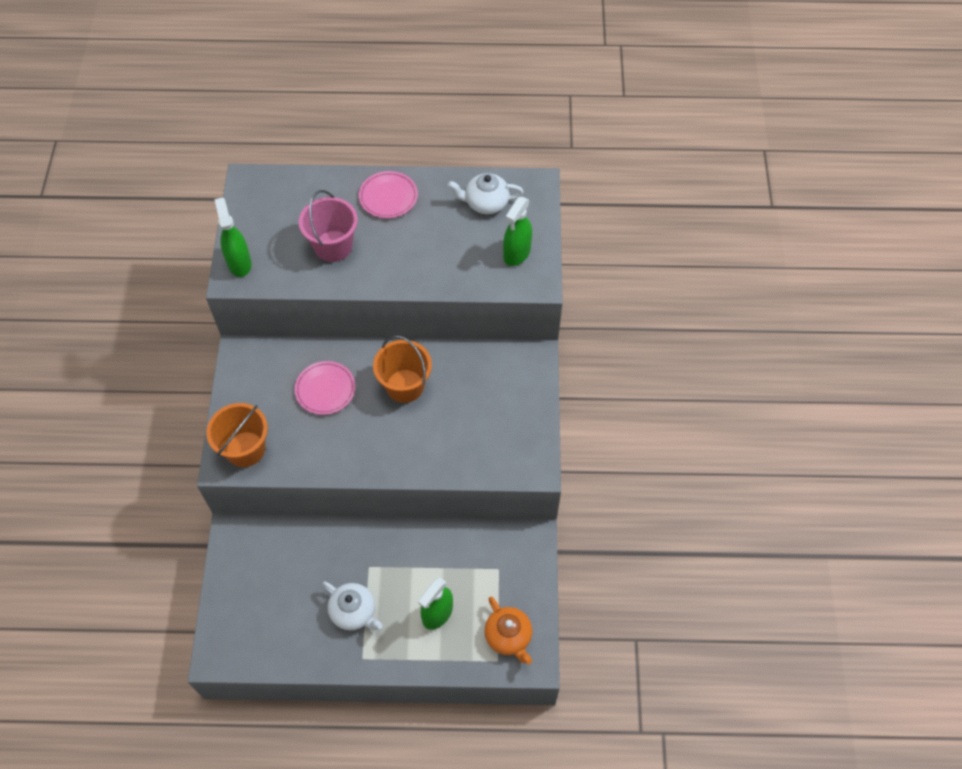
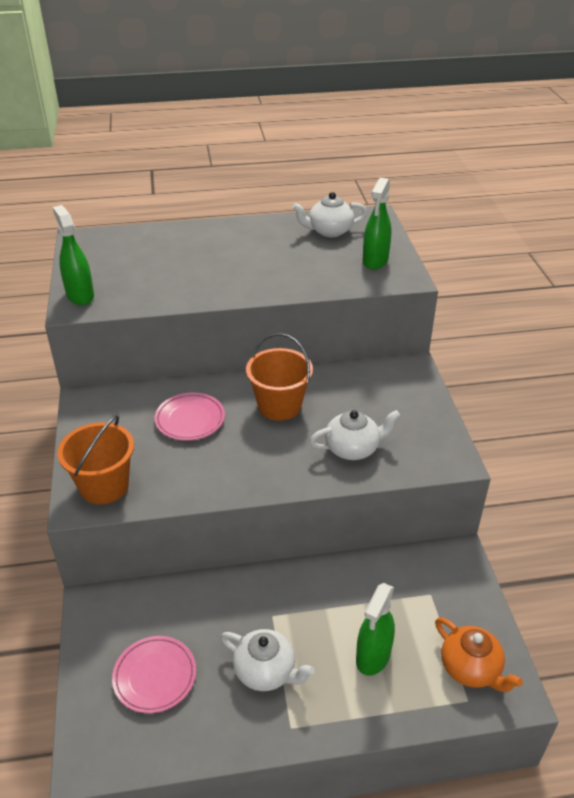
camera: 10 degrees left, 20 degrees down
(333, 246) = (181, 274): pink bucket -> none
(388, 197) = (229, 236): pink plate -> pink plate (155, 676)
(455, 443) = (353, 448): none -> white teapot

